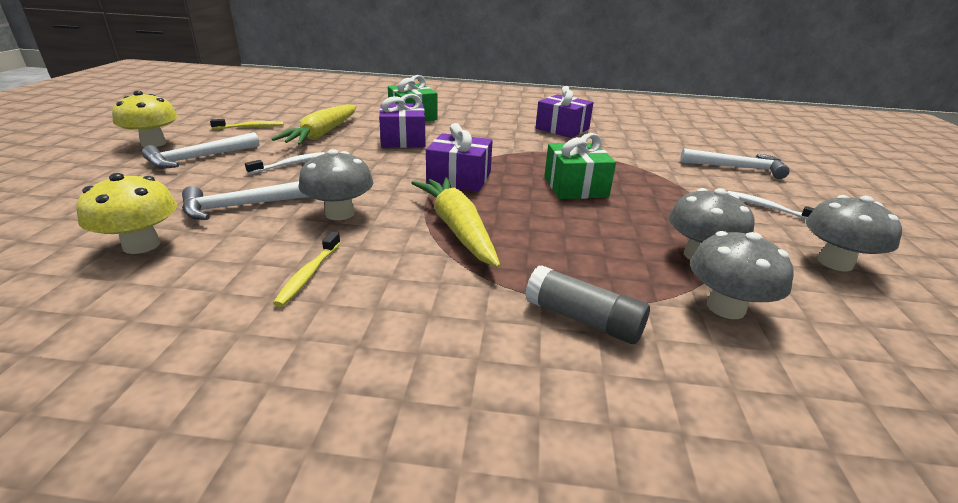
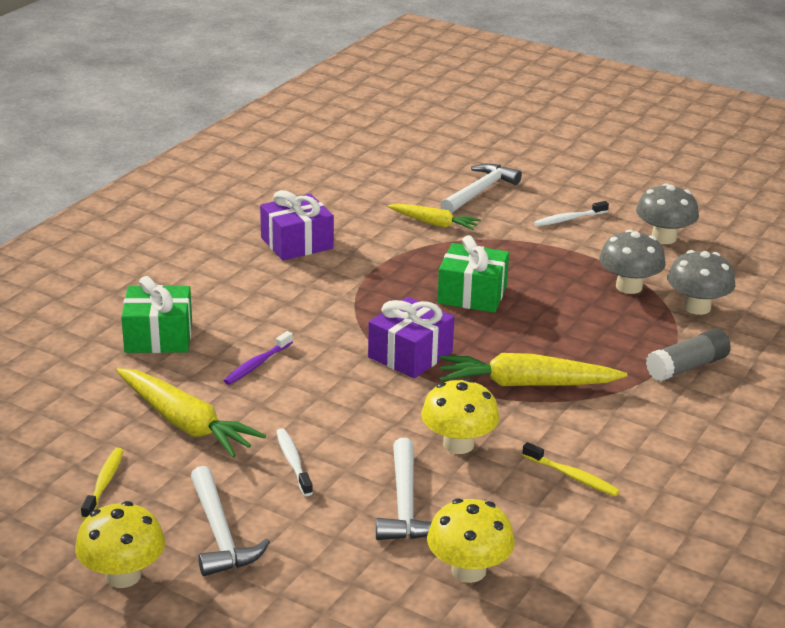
camera: 65 degrees left, 0 degrees up
(340, 213) = (458, 444): grey mushroom -> yellow mushroom
(403, 140) = (257, 364): purple gift -> purple toothbrush
(658, 160) = (434, 223): none -> yellow carrot

